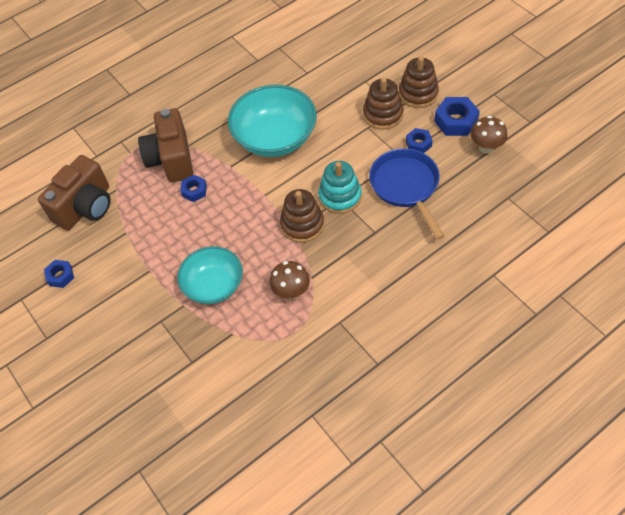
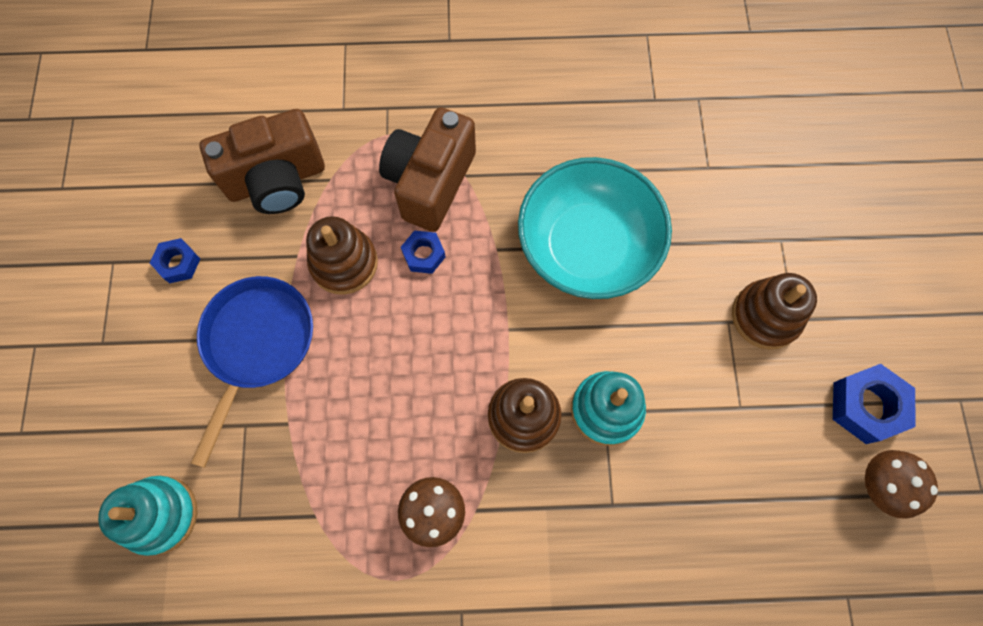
camera: 30 degrees right, 15 degrees up
(147, 389) = (160, 515): none -> turquoise stacking toy
(214, 285) = (345, 423): turquoise bowl -> none
(406, 187) = (711, 464): blue pan -> blue pan (257, 344)
(418, 94) = (844, 317): brown stacking toy -> brown stacking toy (344, 263)
(418, 144) = (781, 404): blue nut -> none

